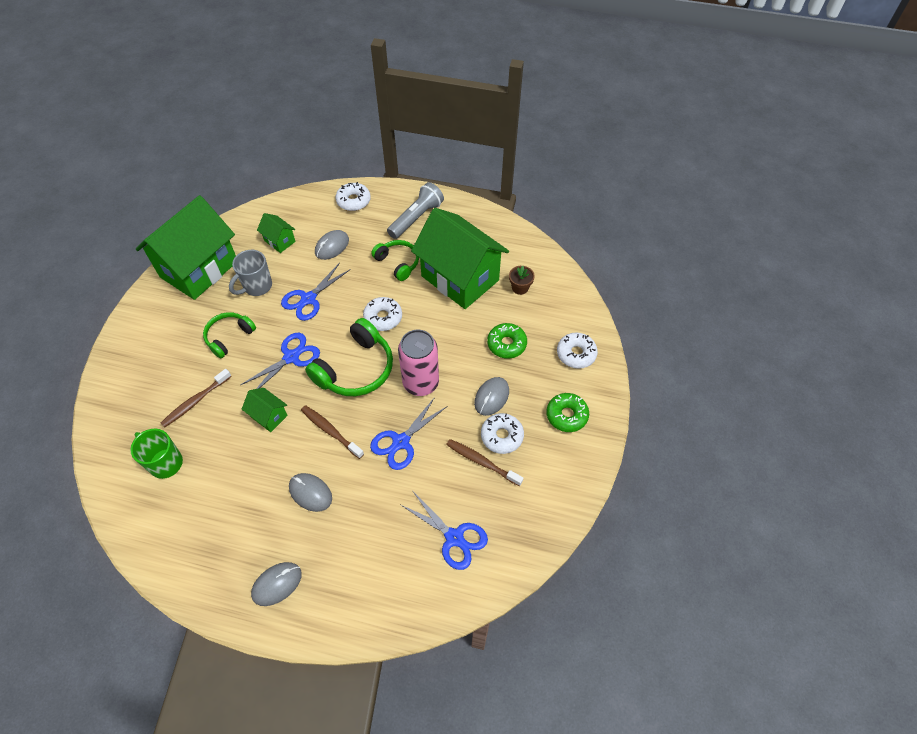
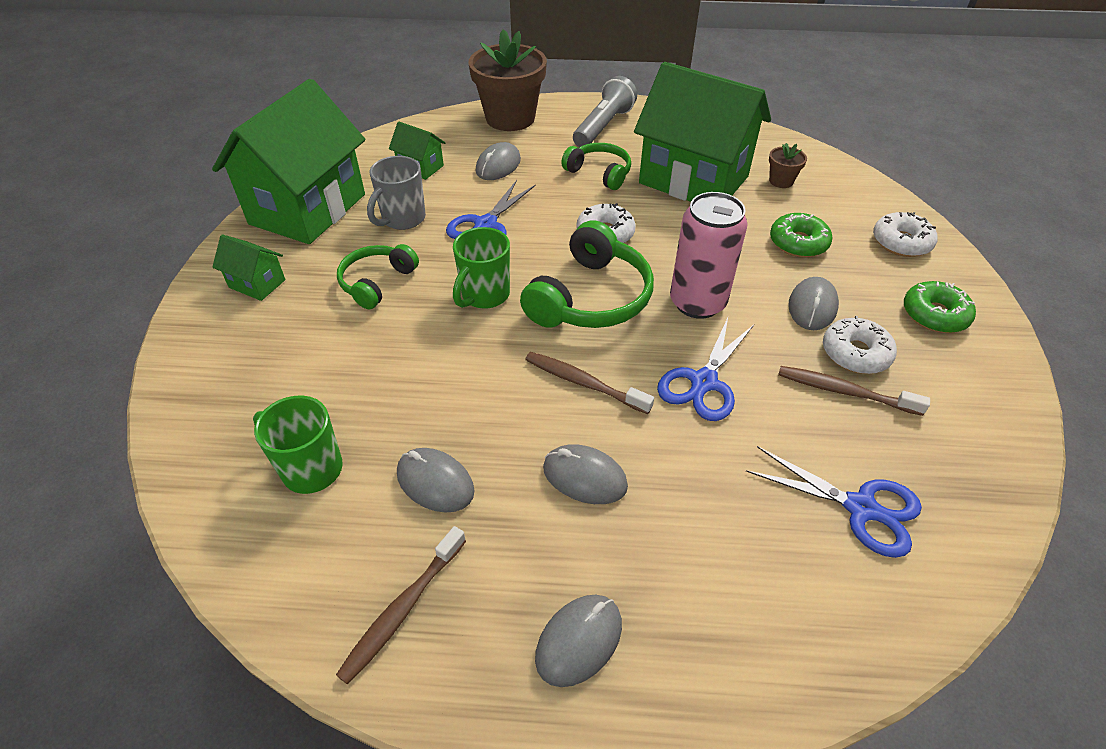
camera: 10 degrees left, 10 degrees down
(195, 401) = (343, 372): brown toothbrush -> brown toothbrush (403, 609)
(229, 482) = (435, 482): none -> grey mouse
(269, 416) = (474, 376): green house -> green house (257, 284)
(291, 357) = (484, 295): blue scissors -> green mug
(353, 201) = (510, 118): white donut -> brown flower pot

